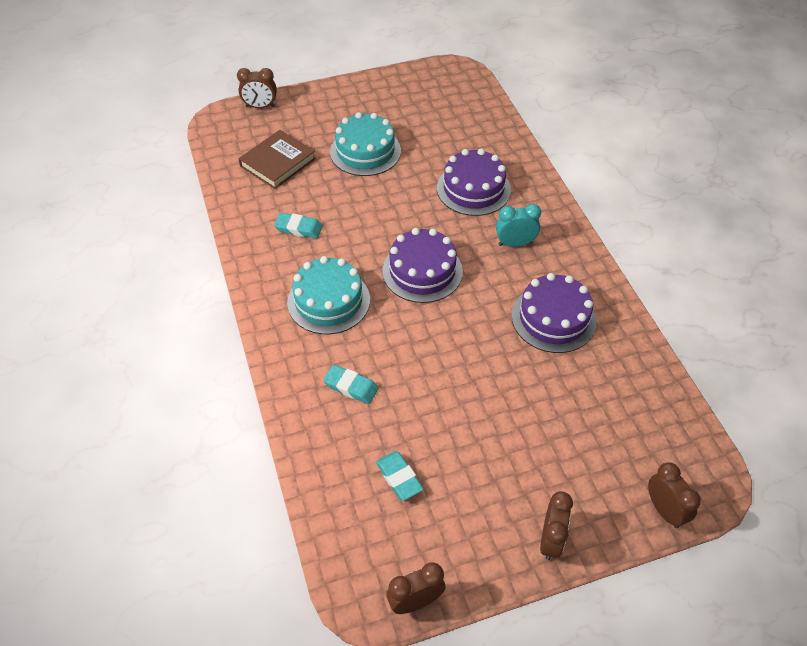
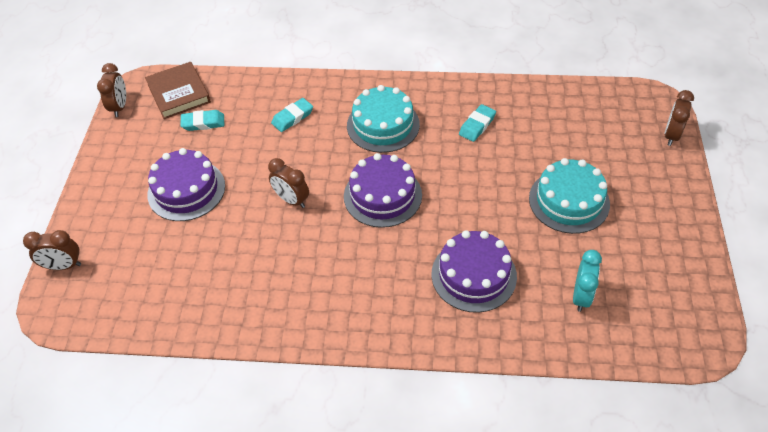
camera: 115 degrees right, 0 degrees up
(277, 162) = (575, 130): brown book -> brown book (179, 93)
(515, 243) = (380, 281): turquoise clock -> turquoise clock (581, 296)
(550, 540) = (99, 187): brown clock -> brown clock (291, 200)
(553, 318) = (275, 273): purple cake -> purple cake (186, 190)

